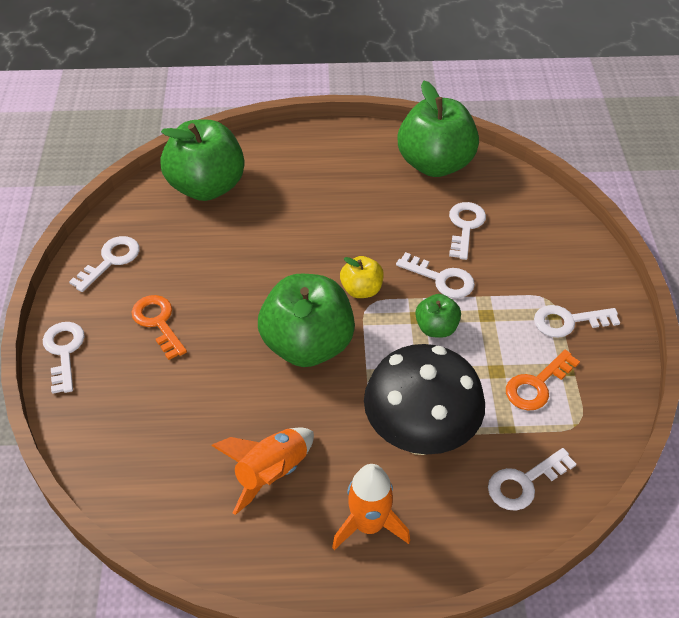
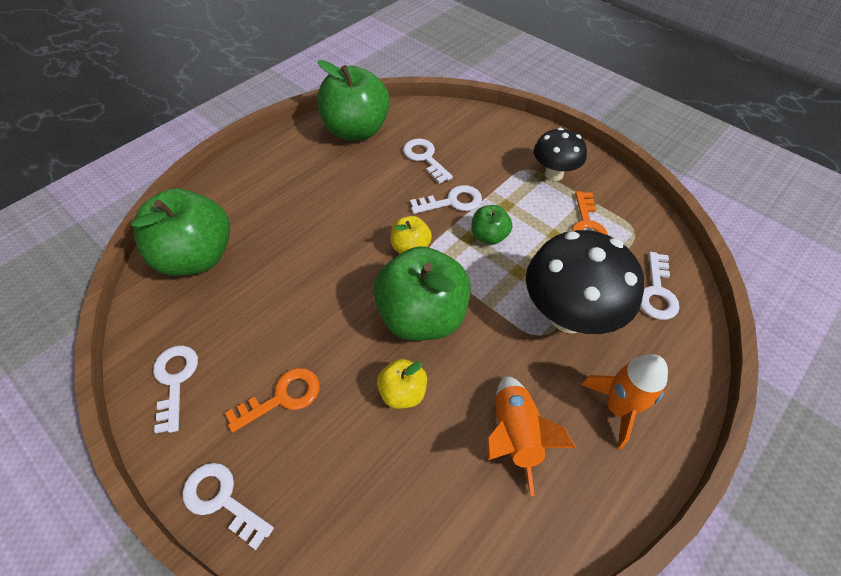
camera: 45 degrees left, 5 degrees up
(158, 322) = (283, 397): orange key -> orange key turned 135 degrees clockwise
(233, 383) = (403, 392): none -> yellow apple
(568, 321) = (553, 174): white key -> black mushroom

